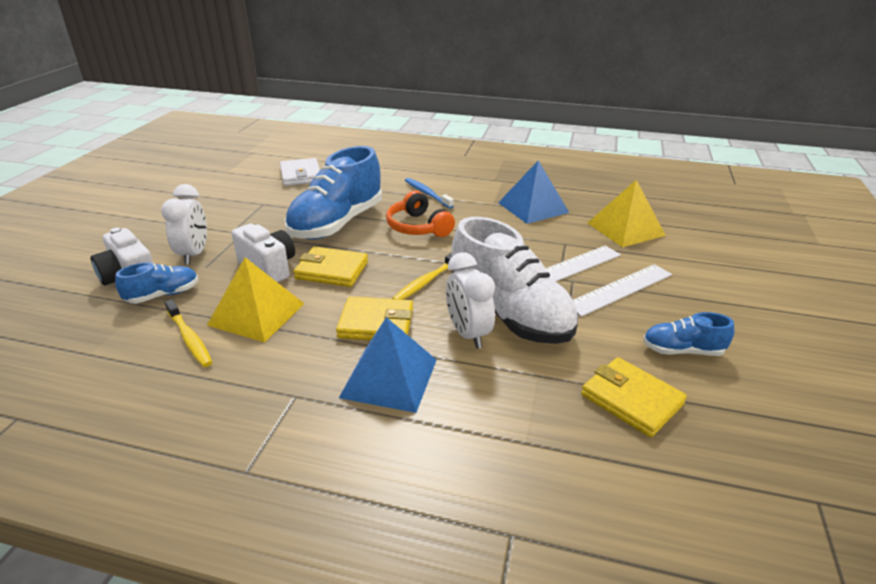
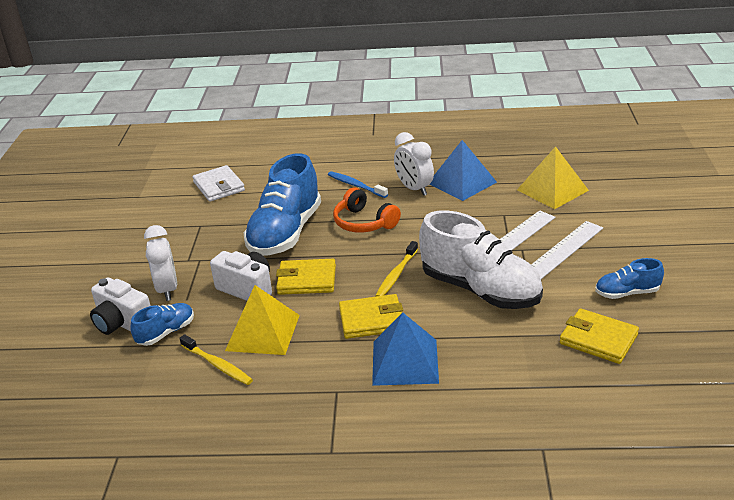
camera: 10 degrees left, 0 degrees up
(468, 334) = (452, 313): white clock -> white clock (414, 189)

